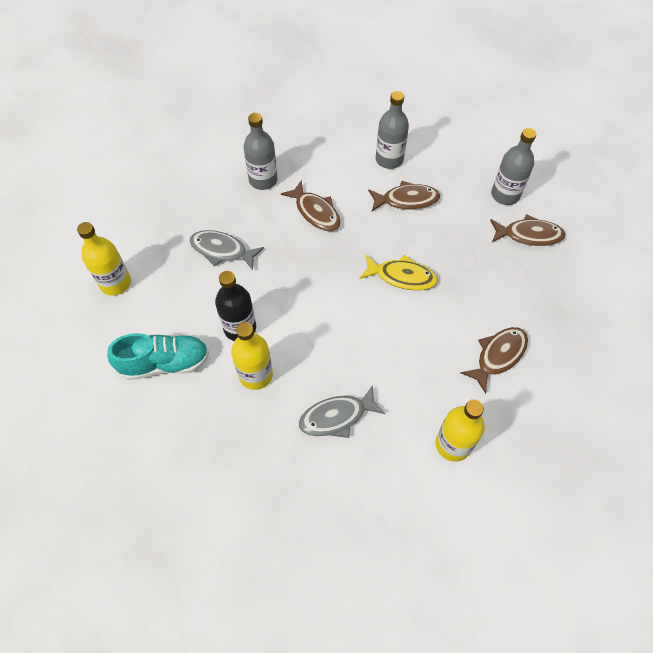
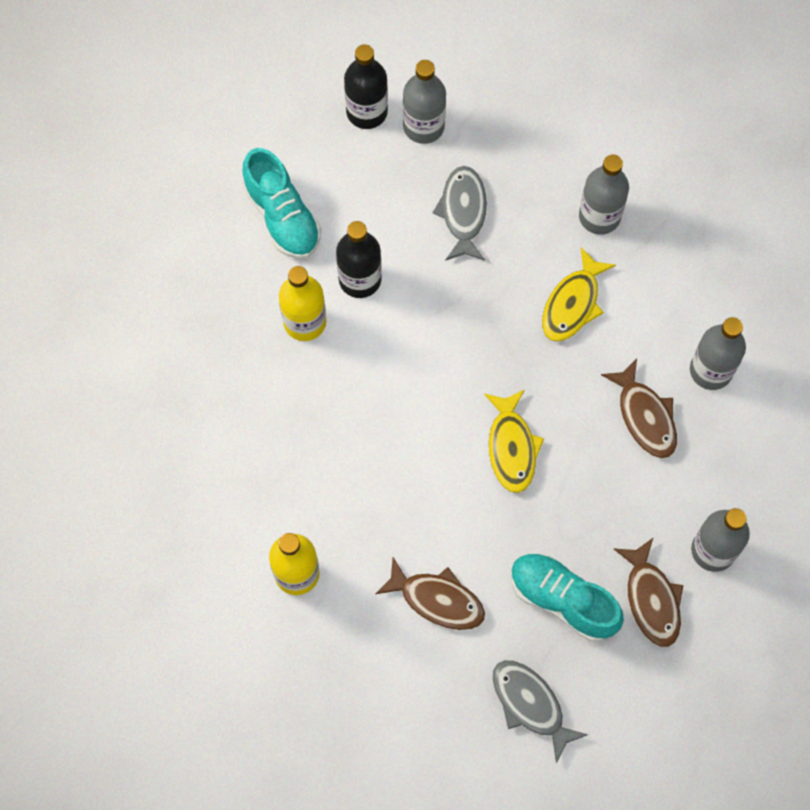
camera: 70 degrees right, 10 degrees up
(115, 283) = (367, 112): yellow bottle -> black bottle
(147, 253) = (423, 126): none -> grey bottle
(315, 212) = (573, 304): brown fish -> yellow fish
(336, 417) = (284, 431): grey fish -> grey fish (530, 704)
(517, 282) = (562, 600): none -> turquoise shoe

